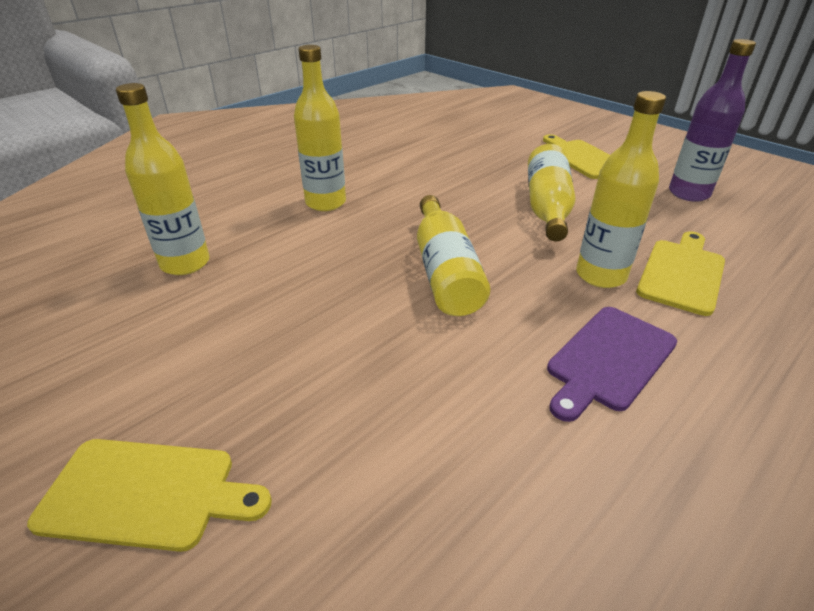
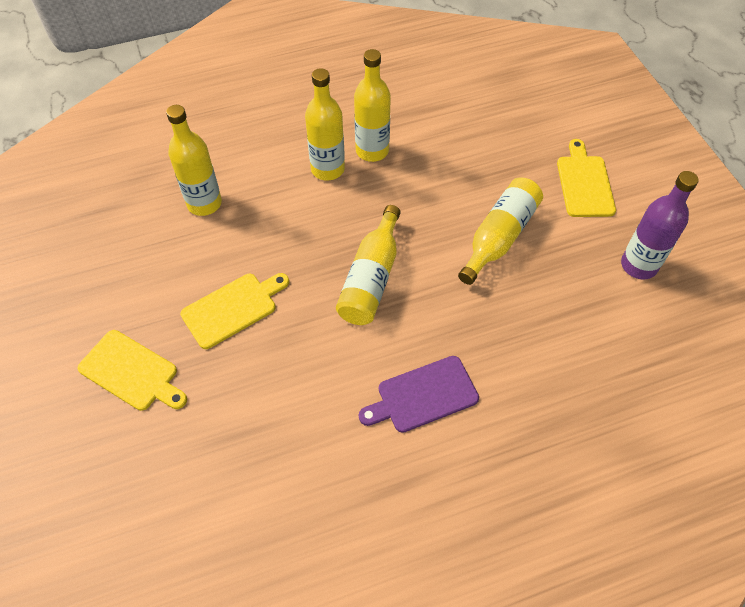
camera: 25 degrees right, 20 degrees up
(600, 275) = (479, 325): yellow bottle -> yellow bottle (372, 151)
(682, 273) = (542, 347): yellow cutting board -> yellow cutting board (233, 308)

